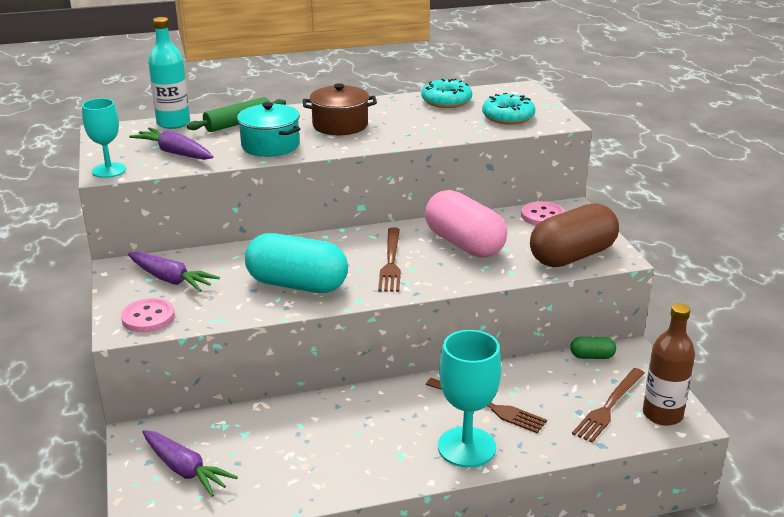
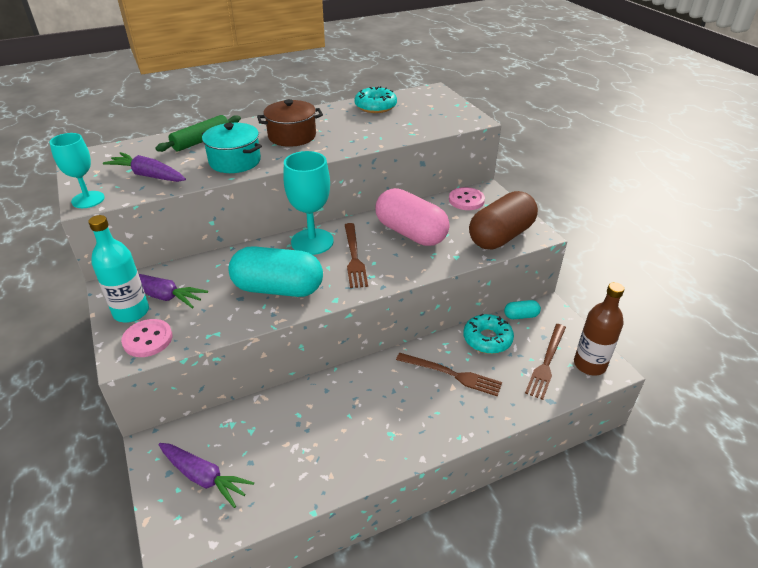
camera: 10 degrees left, 10 degrees up
(173, 123) = (142, 145): turquoise bottle -> turquoise bottle (131, 312)
(466, 447) = (443, 418): turquoise goblet -> turquoise goblet (312, 242)
(508, 117) = (430, 118): turquoise donut -> turquoise donut (487, 339)
(592, 356) = (521, 316): green capsule -> turquoise capsule

